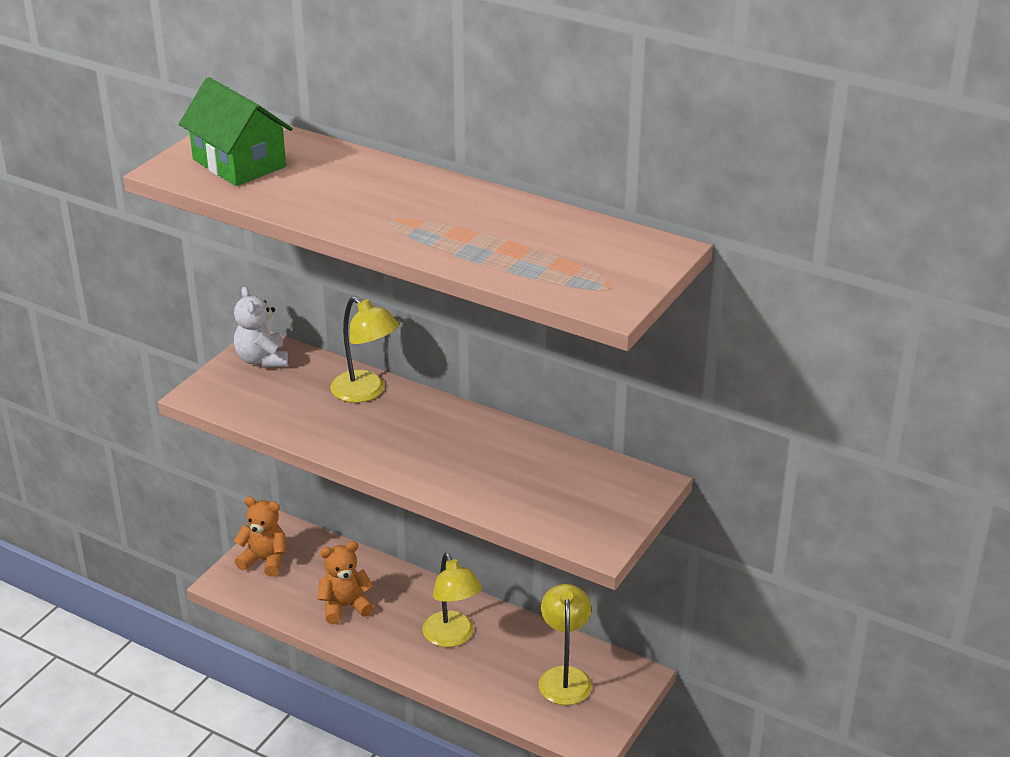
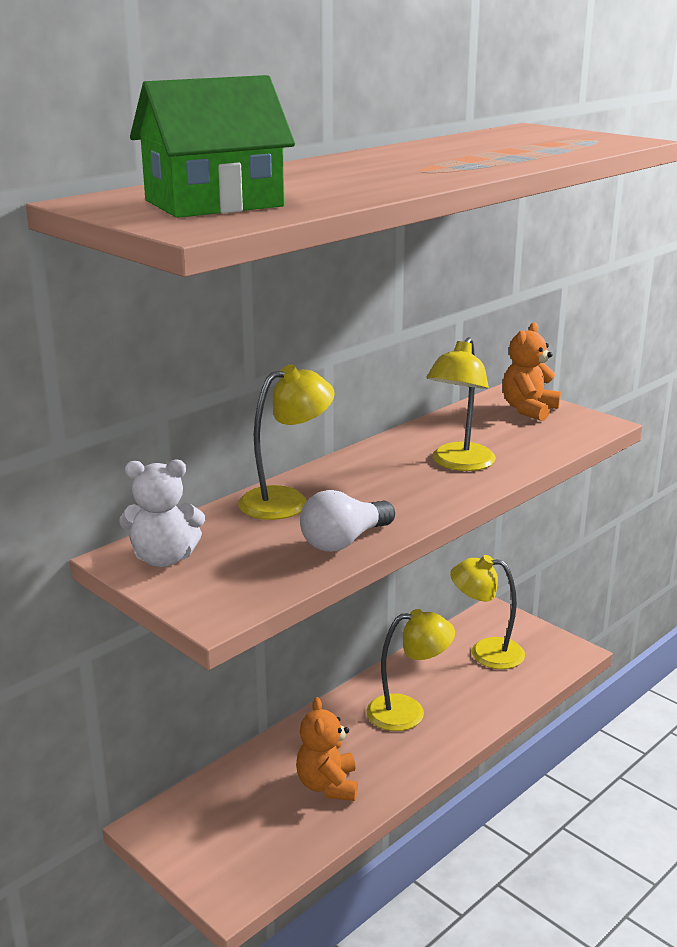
camera: 75 degrees left, 10 degrees down
(265, 560) = (207, 848): orange teddy bear -> orange teddy bear (529, 410)
(307, 429) = (344, 541): none -> white light bulb
(467, 468) = (459, 464): none -> yellow lamp

